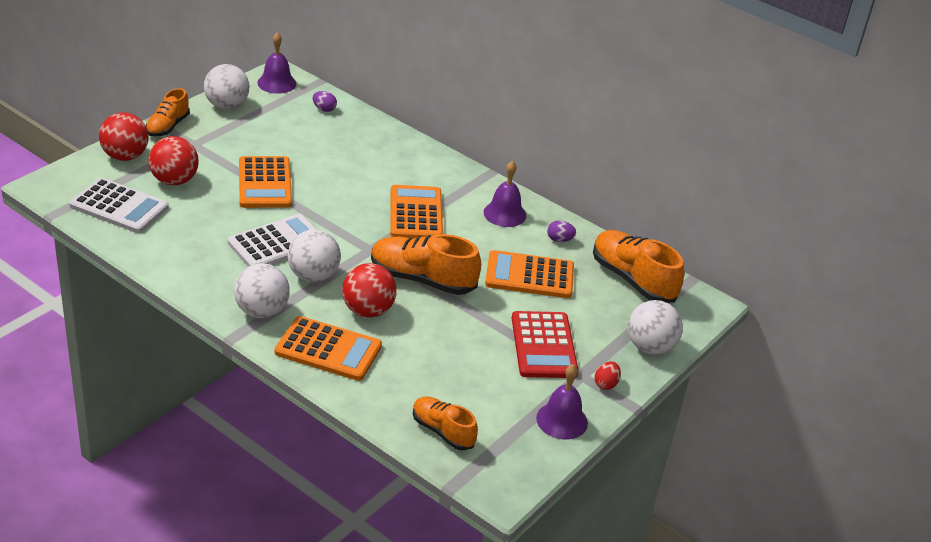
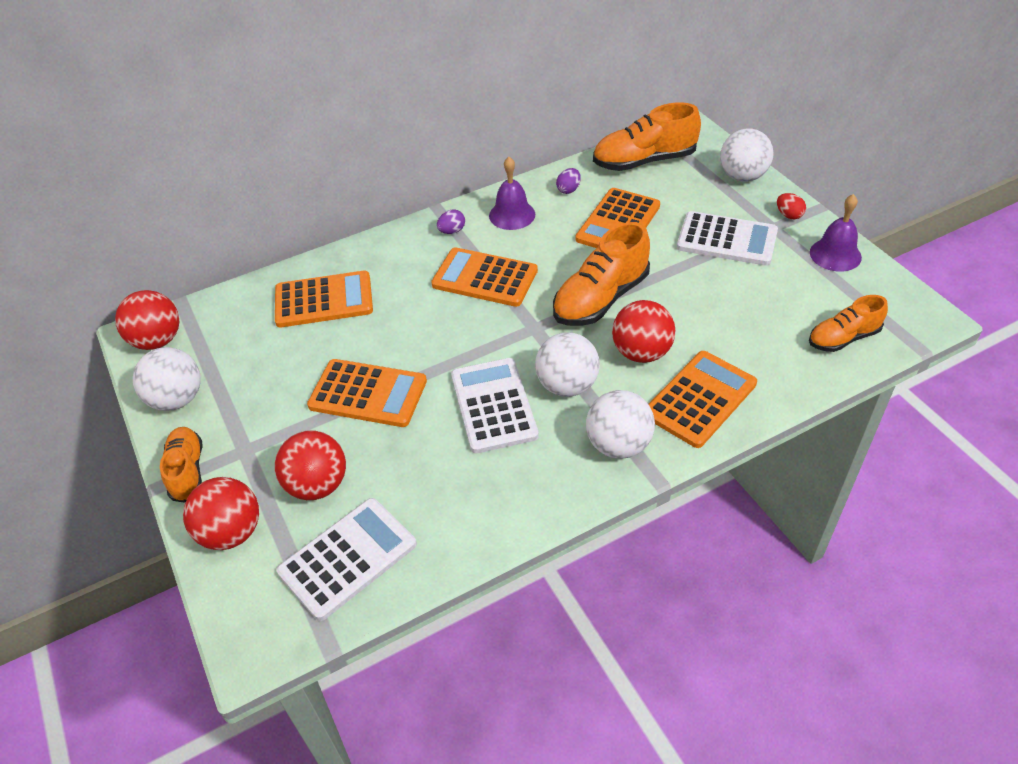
camera: 60 degrees left, 10 degrees up
(168, 126) = (187, 471): orange shoe -> orange shoe turned 150 degrees counterclockwise
(276, 83) = (157, 340): purple bell -> red ball
(324, 109) = (243, 309): purple egg -> purple egg (452, 231)
(351, 142) = (324, 300): none -> orange calculator
(544, 345) = (727, 239): red calculator -> white calculator

